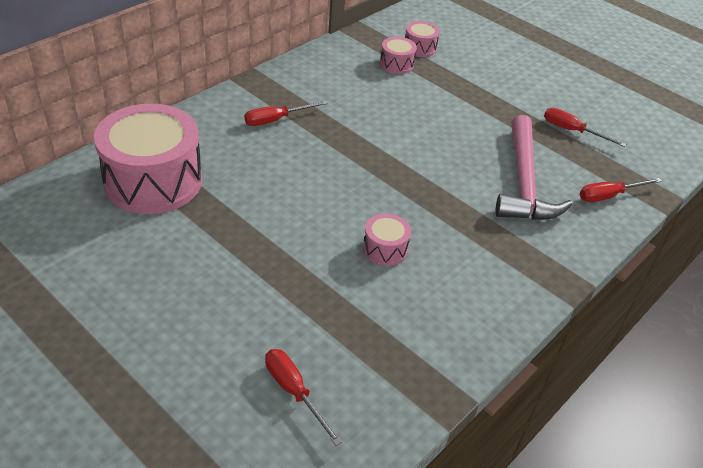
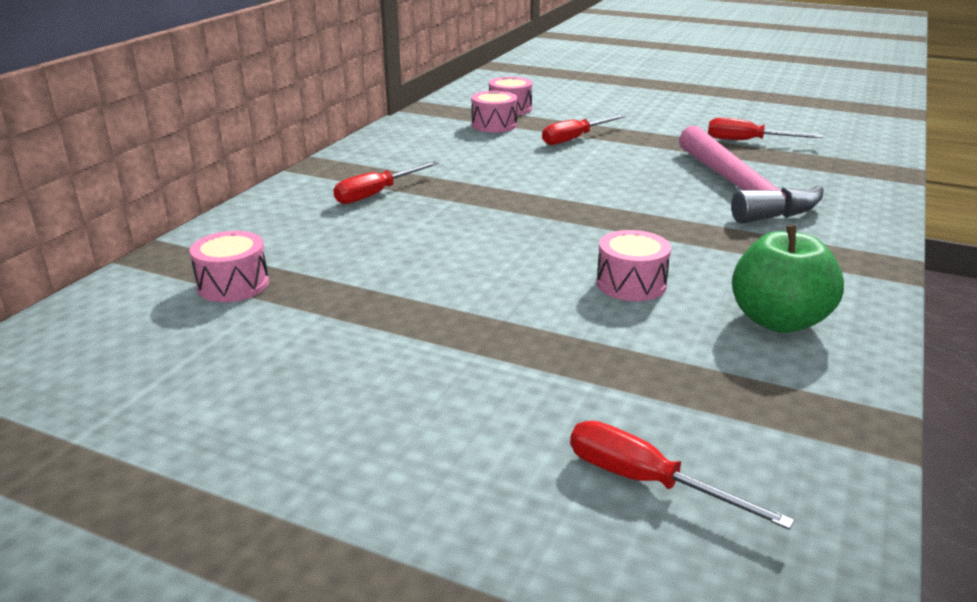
camera: 15 degrees left, 15 degrees down
(153, 181) = (233, 285): pink drum -> pink drum, size x0.44
(453, 307) = (778, 321): none -> green apple
(609, 196) = (847, 182): red screwdriver -> red screwdriver (575, 139)

